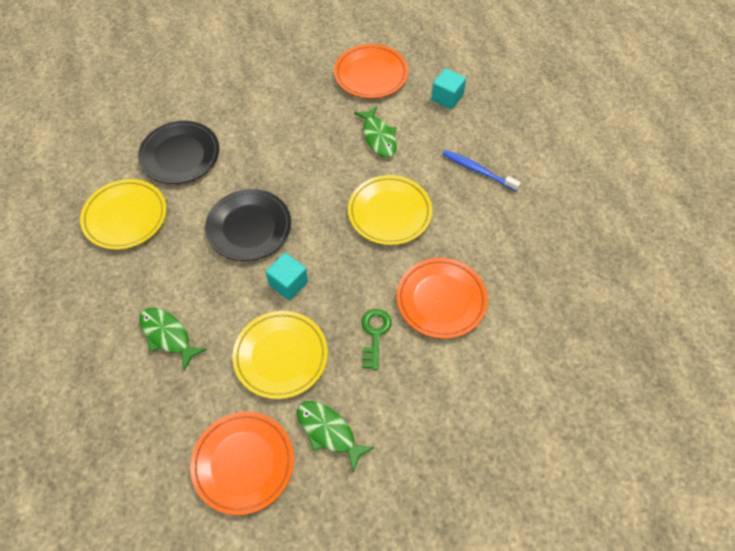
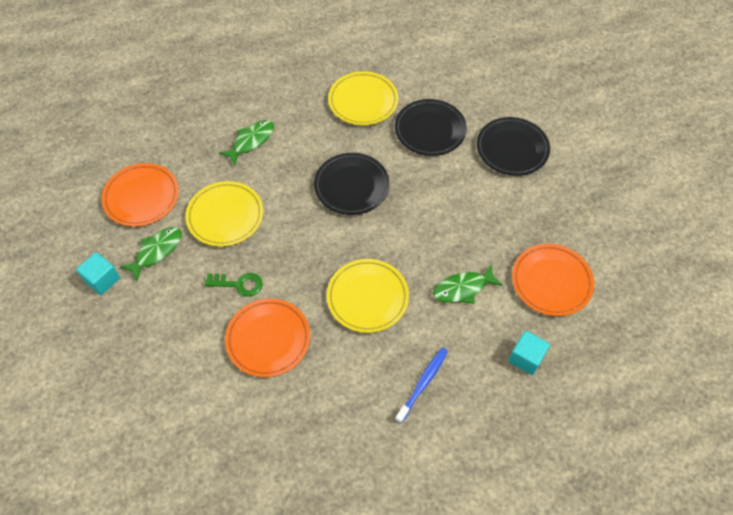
camera: 90 degrees right, 0 degrees up
(216, 90) = (512, 149): none -> black plate
(288, 283) = (293, 218): turquoise cube -> turquoise cube (102, 280)

